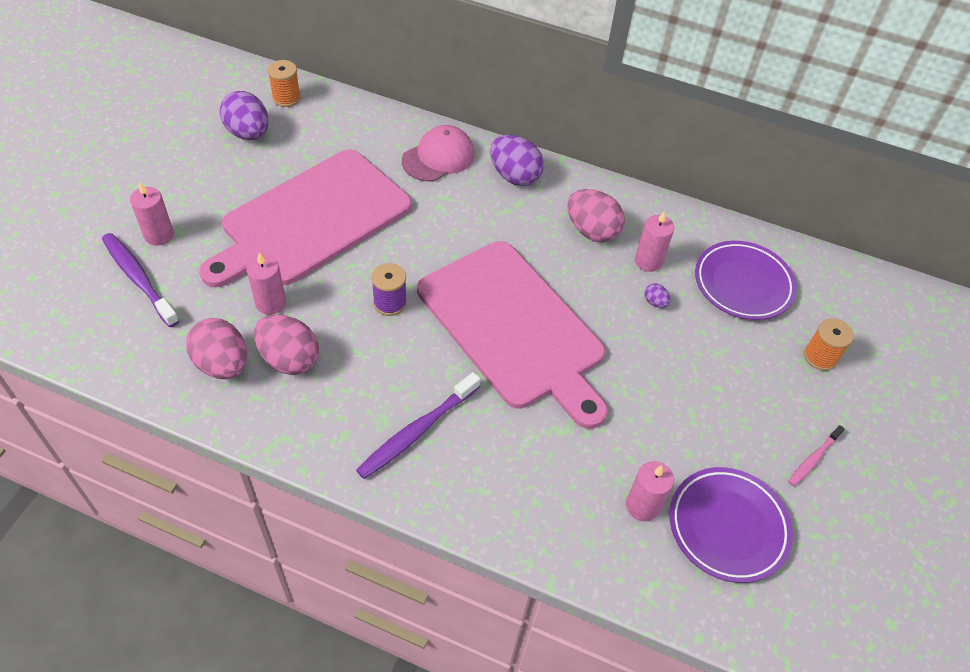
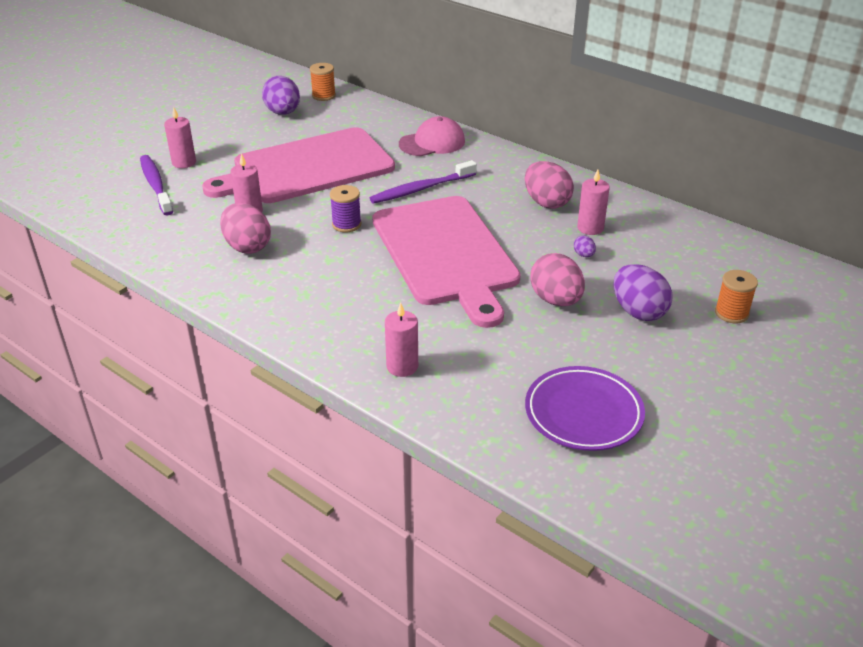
camera: 20 degrees right, 15 degrees down
(222, 364) = (193, 242): pink egg -> pink egg (556, 300)
(417, 431) = (330, 305): purple toothbrush -> purple toothbrush (421, 189)
(514, 176) = (493, 161): purple egg -> purple egg (638, 311)
(642, 506) = (507, 385): pink candle -> pink candle (402, 366)
(743, 284) = (675, 254): purple plate -> none
(813, 459) = (692, 381): pink toothbrush -> none

